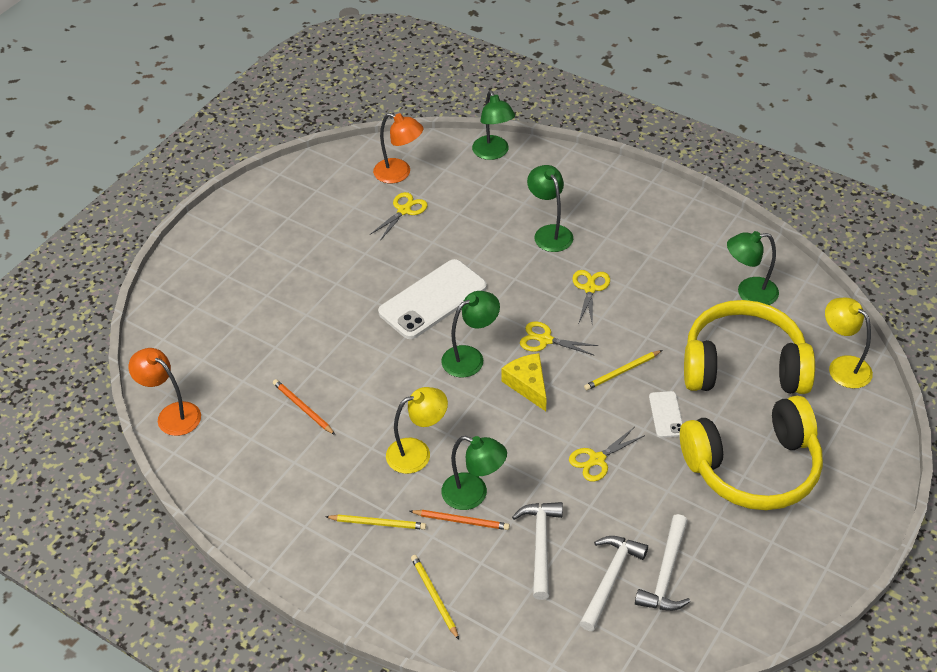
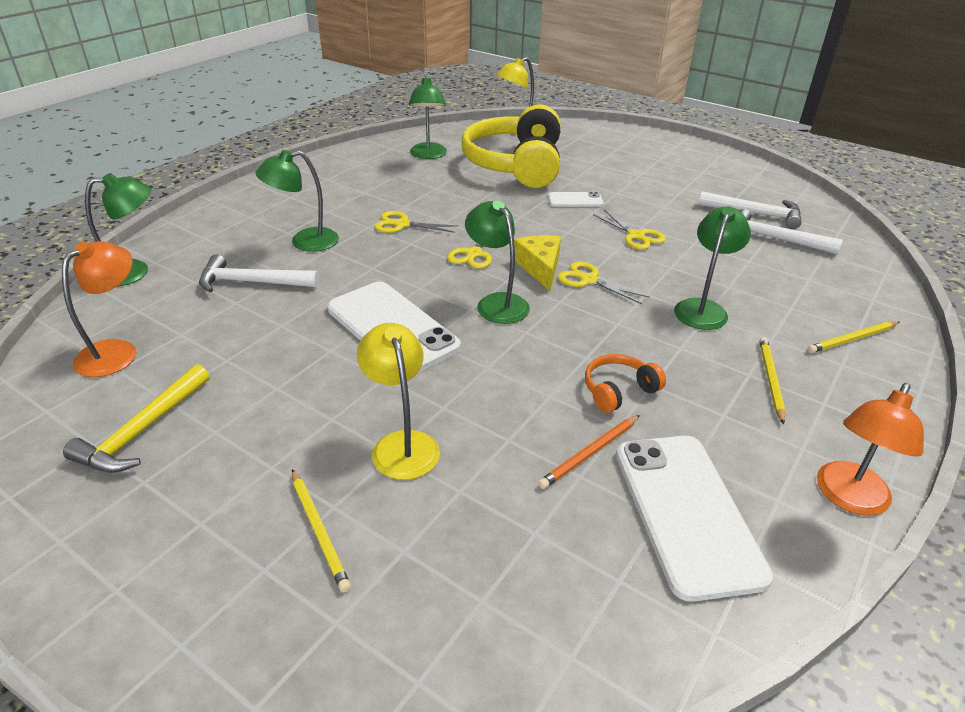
camera: 90 degrees left, 10 degrees down
(172, 414) = (623, 644): orange lamp -> orange lamp (848, 498)
(252, 452) = (686, 512): none -> white phone
(327, 206) = (142, 430): none -> yellow hammer
(364, 427) = (618, 391): none -> orange headphones
(404, 210) = (202, 348): yellow scissors -> yellow scissors (589, 280)
(417, 452) = (651, 346): yellow lamp -> yellow lamp (402, 444)
(461, 521) = (742, 318): orange pencil -> none
(528, 385) = (540, 267): yellow cheese -> yellow cheese turned 105 degrees clockwise
(541, 545) = (753, 271): white hammer -> white hammer (252, 282)
(622, 371) = (521, 216): yellow pencil -> yellow pencil (319, 530)
(753, 468) = (629, 171): yellow headphones -> none

